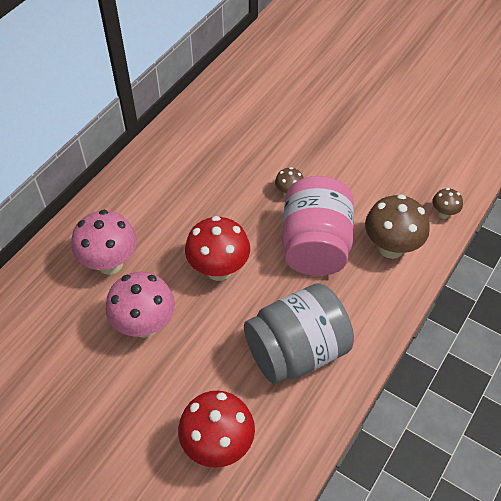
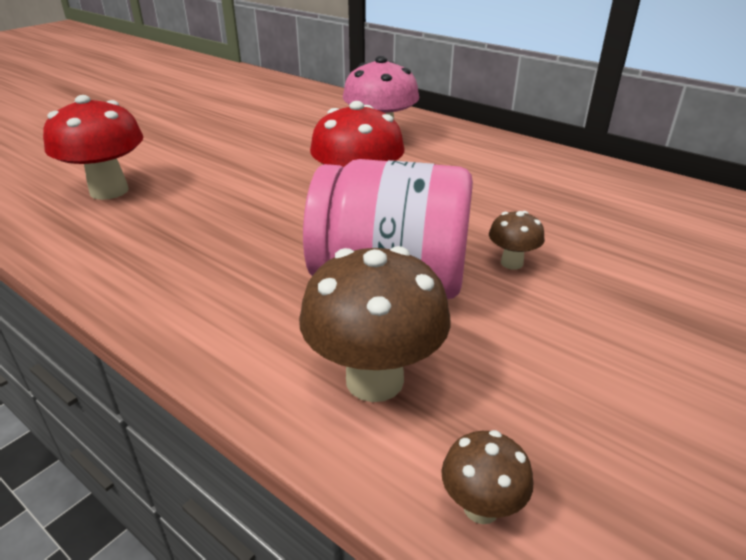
camera: 95 degrees right, 20 degrees down
(145, 325) = (289, 156): pink mushroom -> none
(296, 351) = (197, 249): grey jar -> none

